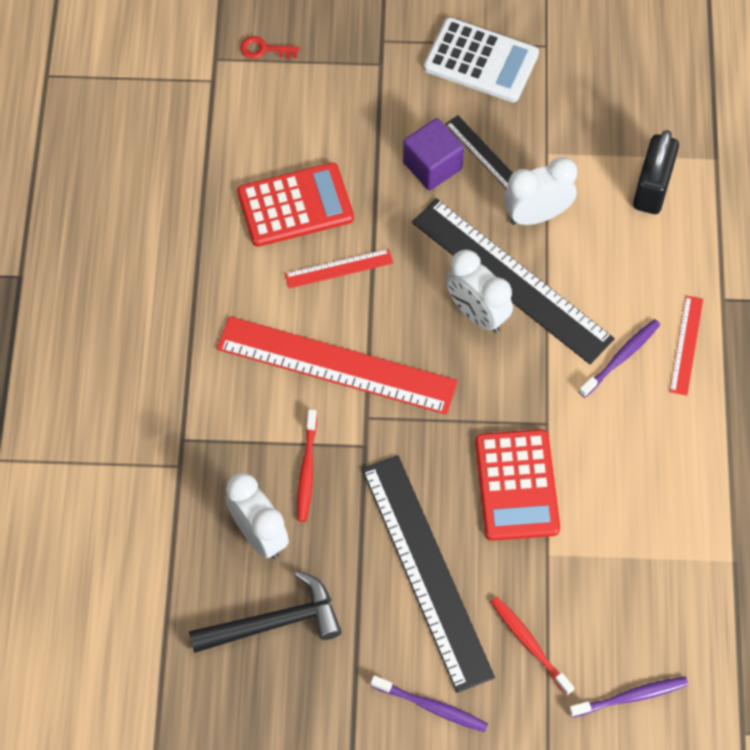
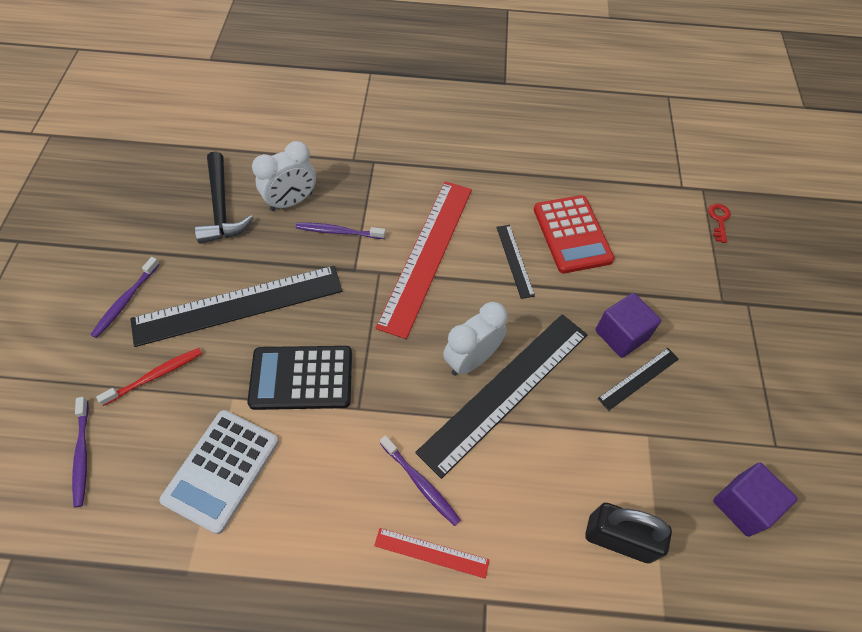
camera: 90 degrees right, 5 degrees down
(307, 471) = (338, 232): red toothbrush -> purple toothbrush
(339, 269) = (514, 260): red ruler -> black ruler
(481, 61) = (743, 384): white calculator -> white calculator (221, 470)
(516, 485) = (301, 378): red calculator -> black calculator
(537, 215) = (576, 419): white clock -> none
(608, 83) = (743, 505): none -> purple cube

